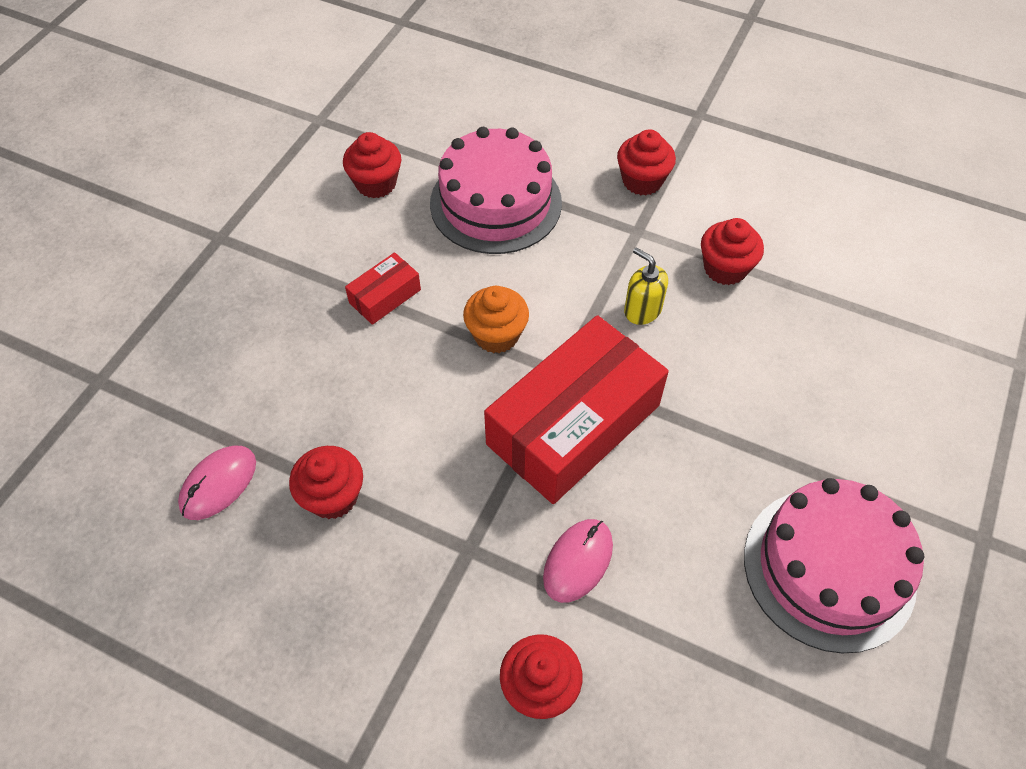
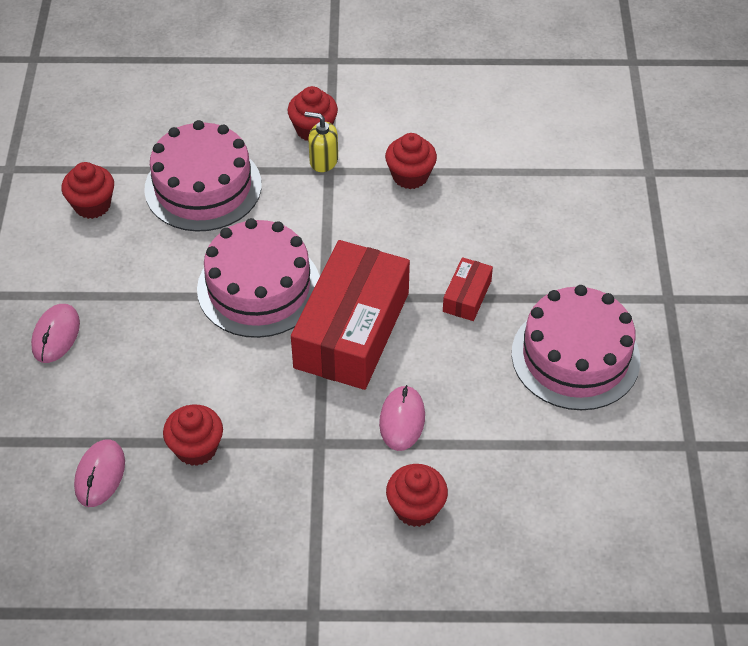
camera: 25 degrees left, 5 degrees down
(264, 307) = (56, 335): none -> pink mouse
(385, 296) = (152, 291): red box -> red box (467, 296)
(496, 335) = (259, 287): orange cupcake -> pink cake
(642, 310) = (362, 229): yellow soap dispenser -> yellow soap dispenser (323, 161)

